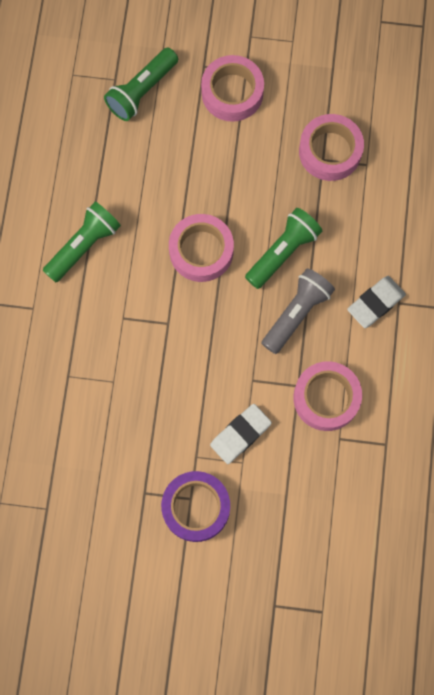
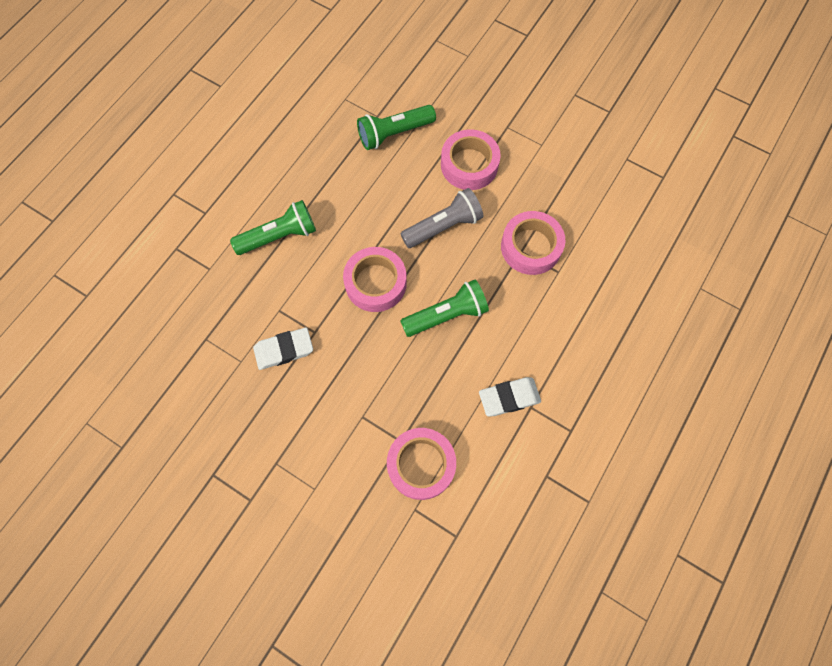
camera: 25 degrees right, 5 degrees down
(196, 507) = (250, 511): purple tape -> none
(240, 434) = (326, 462): white eraser -> white eraser (284, 350)
(297, 313) = (432, 374): grey flashlight -> grey flashlight (444, 226)

